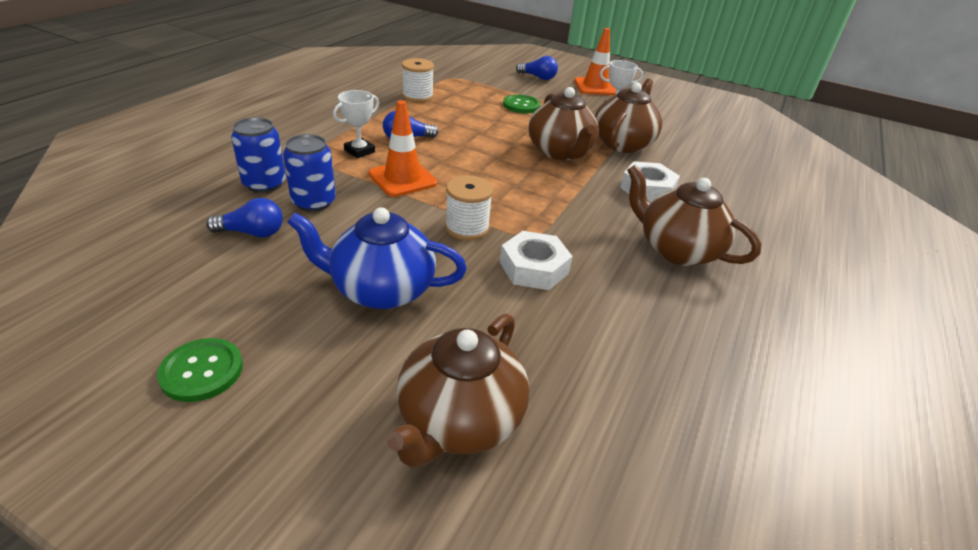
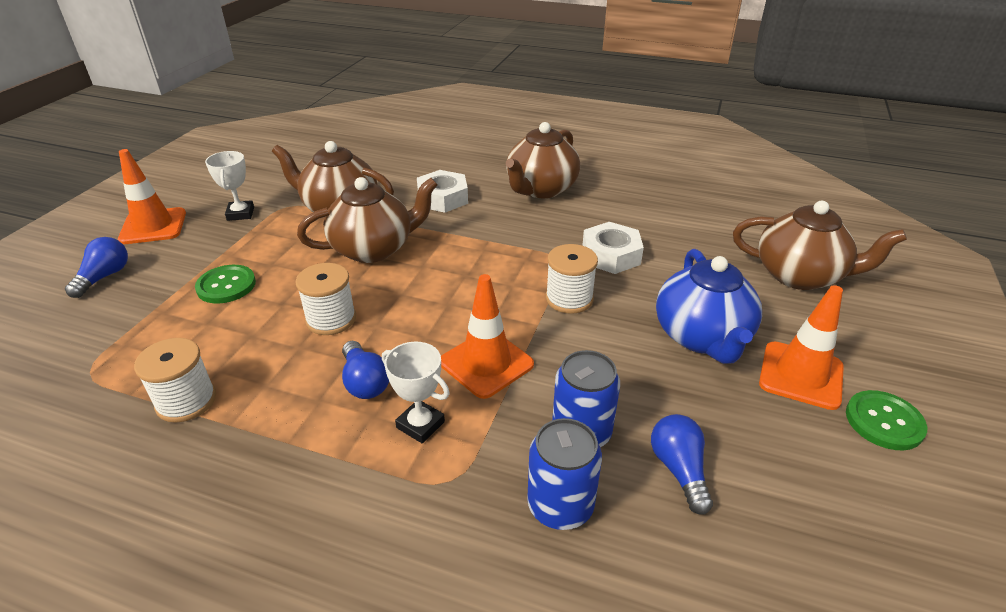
camera: 95 degrees left, 0 degrees up
(295, 338) = (801, 375): none -> orange traffic cone
(474, 133) = (331, 319): none -> white spool

